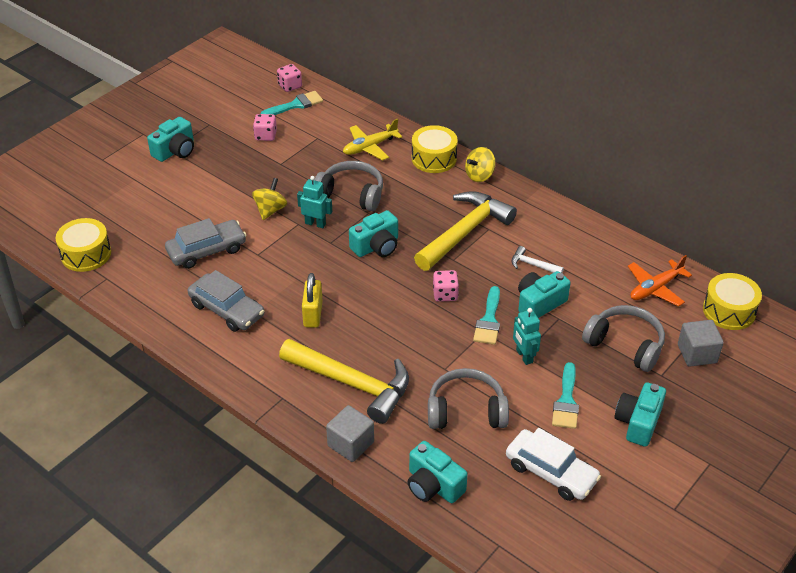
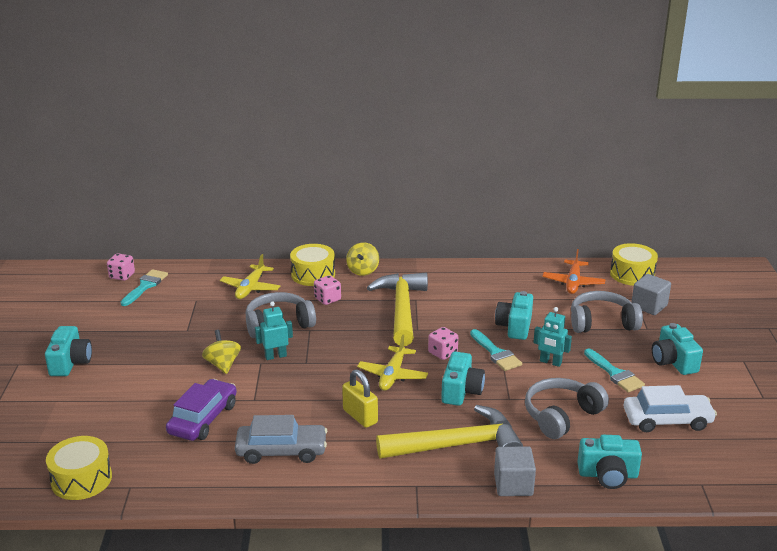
camera: 40 degrees left, 15 degrees down
(207, 251) = (203, 419): grey car -> purple car
(265, 136) = (146, 317): pink dice -> pink dice (327, 299)
(376, 246) = (347, 348): turquoise camera -> turquoise camera (461, 391)
(380, 292) = (392, 375): none -> yellow plane
(533, 265) = (477, 306): white hammer -> none

